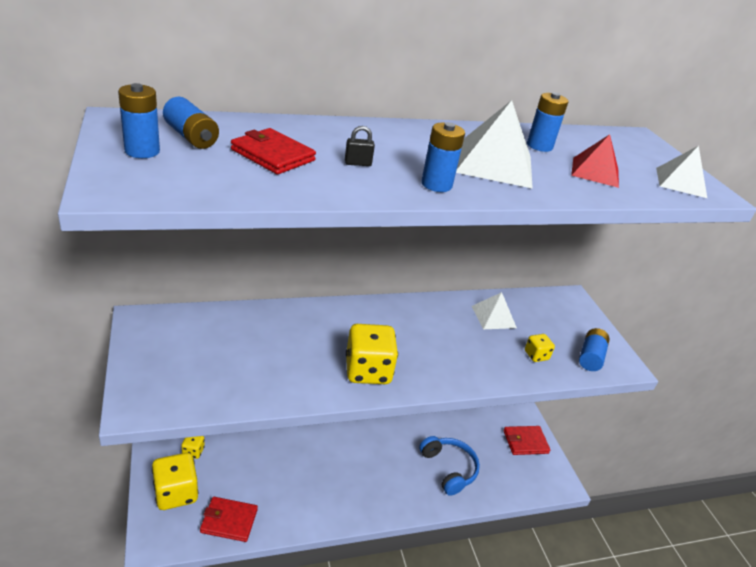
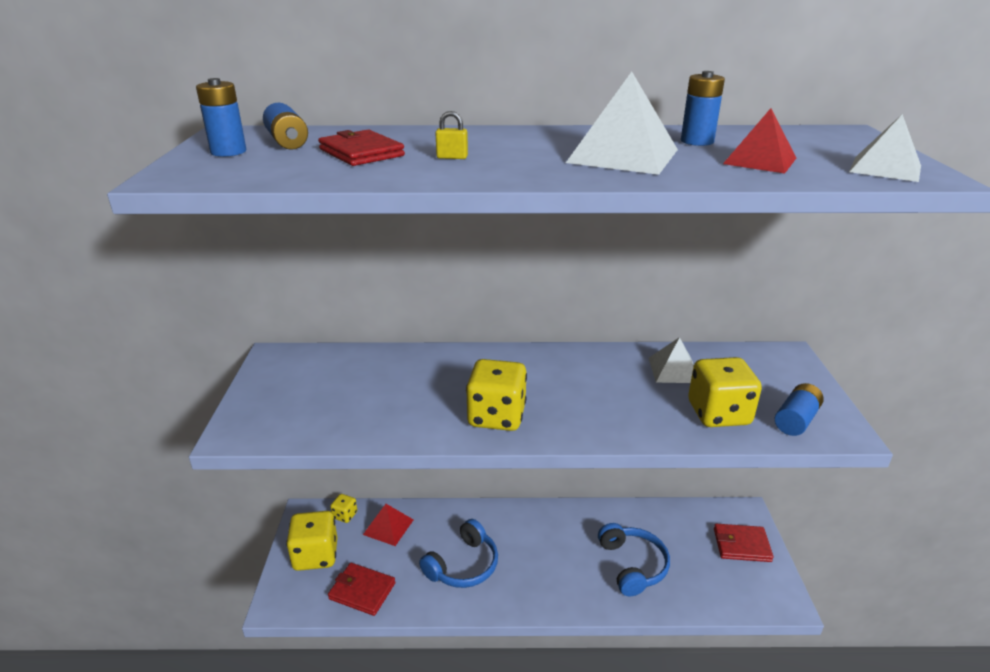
camera: 20 degrees right, 5 degrees down
(237, 458) = (388, 527): none -> red pyramid
(312, 486) = (463, 565): none -> blue headphones
(358, 163) = (452, 157): black padlock -> yellow padlock
(436, 184) = (534, 172): blue battery -> none
(536, 355) = (718, 414): yellow dice -> yellow dice, size x2.01

